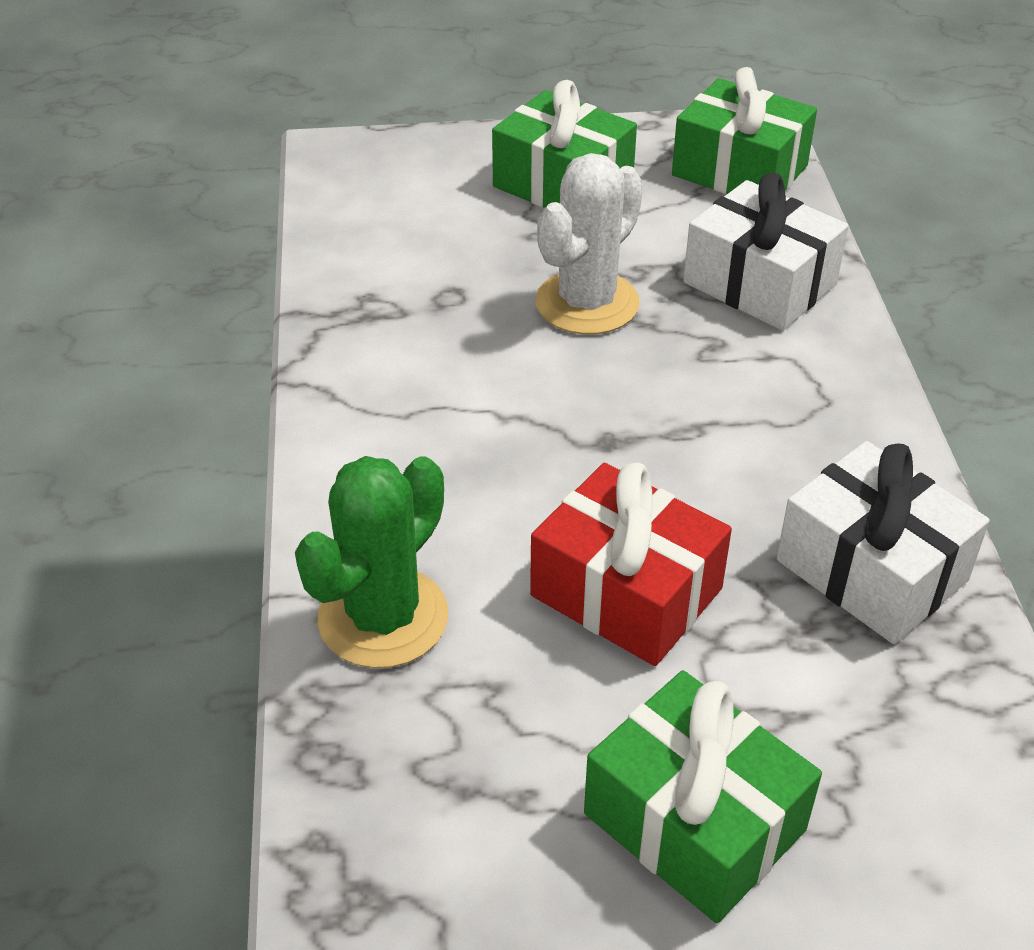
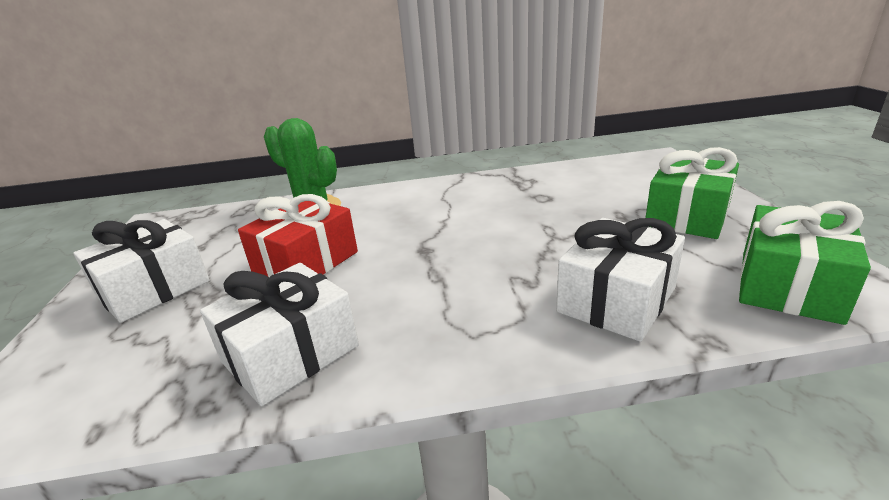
camera: 90 degrees right, 15 degrees down
(587, 303) = (554, 234): white cactus -> none
(694, 821) = (154, 289): green gift -> white gift

